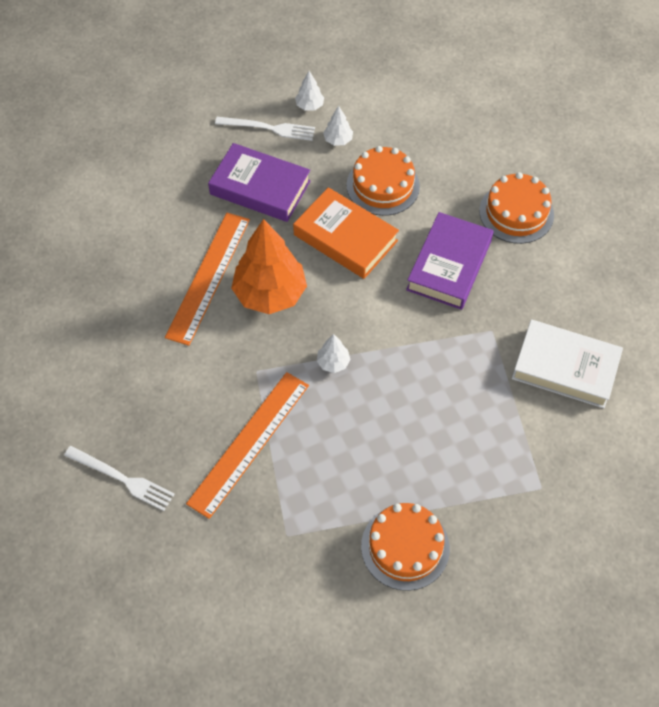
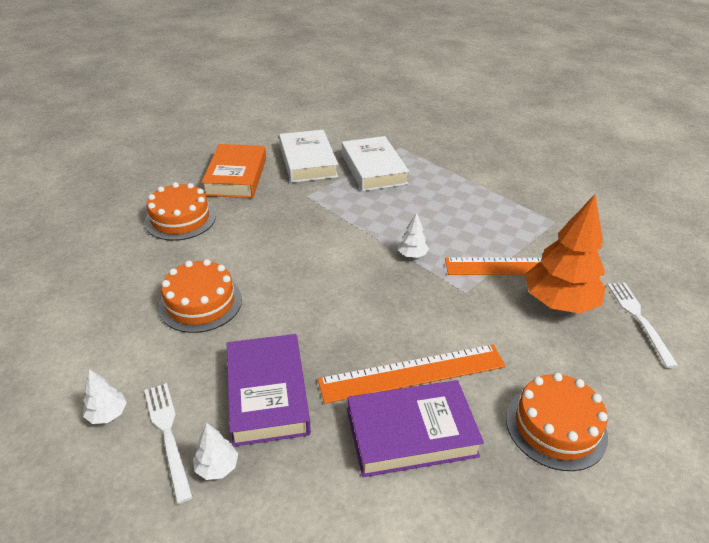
camera: 125 degrees left, 20 degrees down
(270, 294) = (388, 320): orange tree -> orange tree (559, 303)
(338, 140) = (154, 362): white tree -> white tree (217, 467)
(345, 238) = (283, 300): orange book -> orange book (236, 176)
(405, 547) = (497, 177): orange cake -> orange cake (556, 426)
(449, 265) = (264, 233): purple book -> purple book (411, 433)
(507, 425) = (373, 169): none -> white book

